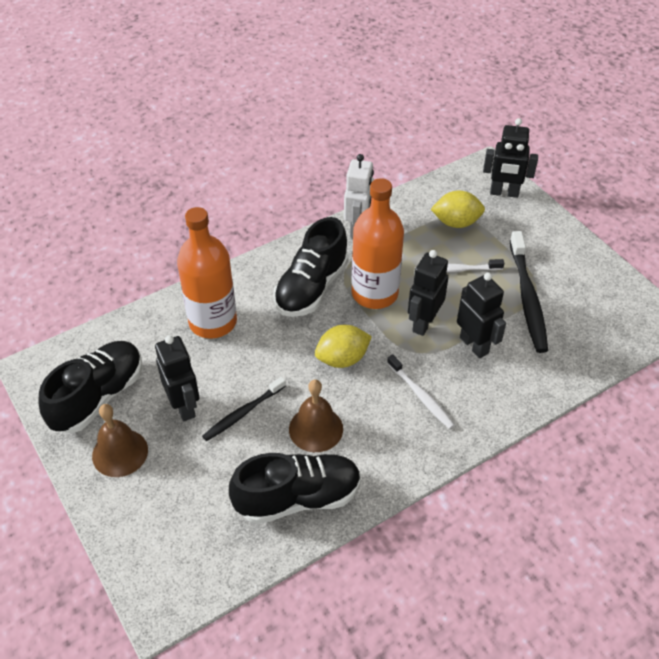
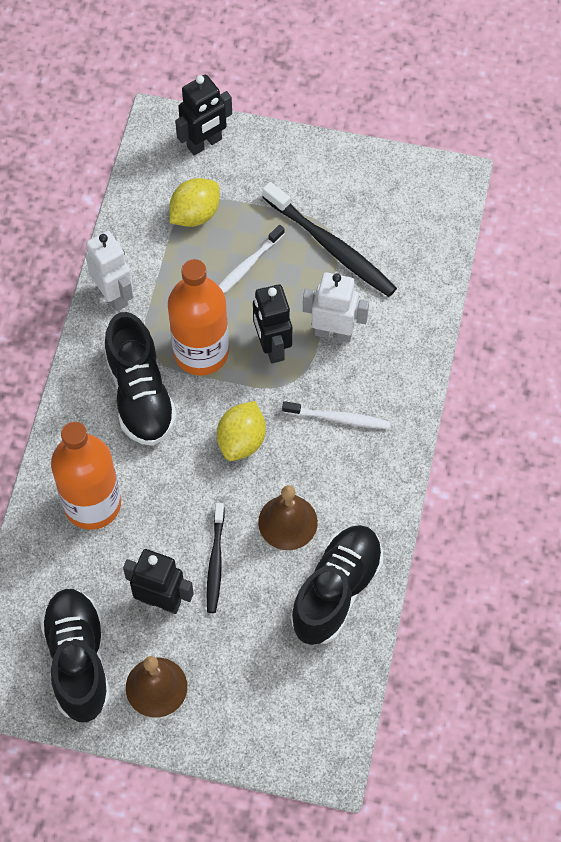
camera: 45 degrees left, 15 degrees up
(474, 345) = (333, 332): black robot -> white robot

